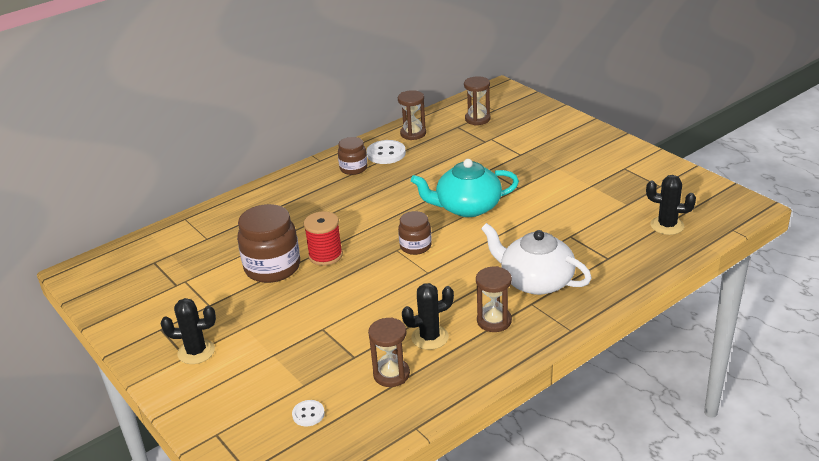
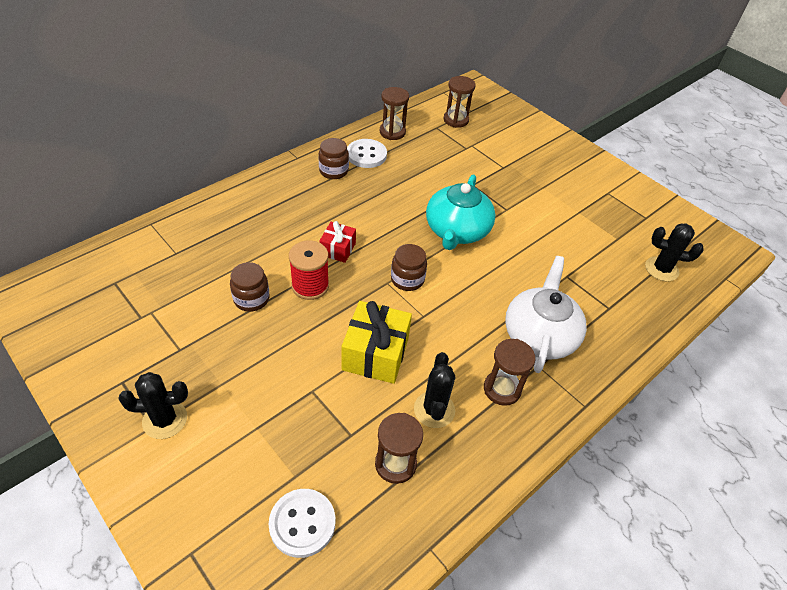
camera: 10 degrees left, 15 degrees up
(272, 267) = (251, 299): brown jar -> brown jar, size x0.57
(308, 414) = (302, 523): white button -> white button, size x1.73
(353, 227) = (338, 249): none -> red gift
(381, 301) = (375, 353): none -> yellow gift
(430, 337) = (434, 410): black cactus -> black cactus turned 60 degrees counterclockwise
(467, 207) = (457, 231): turquoise teapot -> turquoise teapot turned 60 degrees counterclockwise
(535, 281) = (539, 335): white teapot -> white teapot turned 75 degrees clockwise

